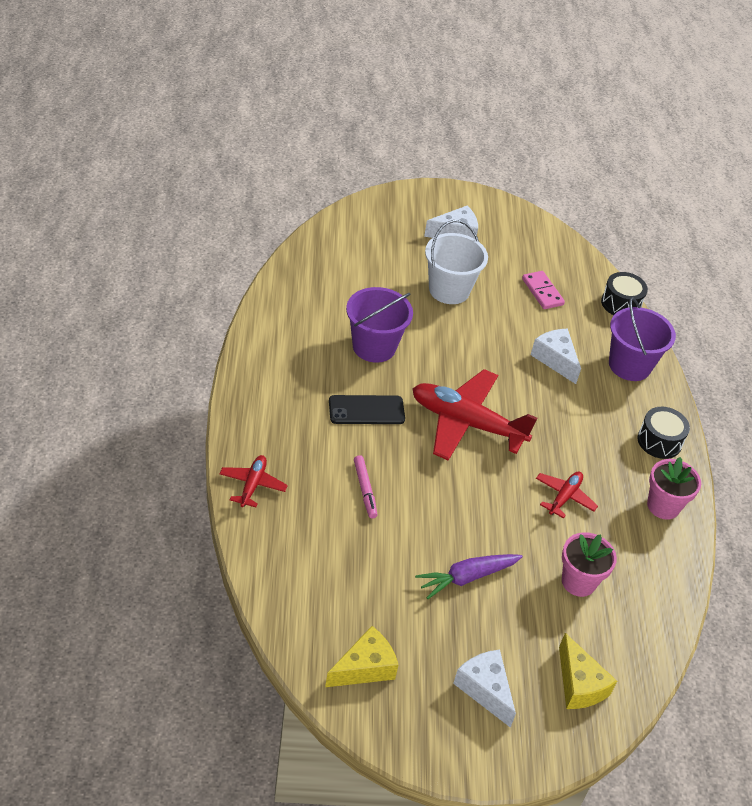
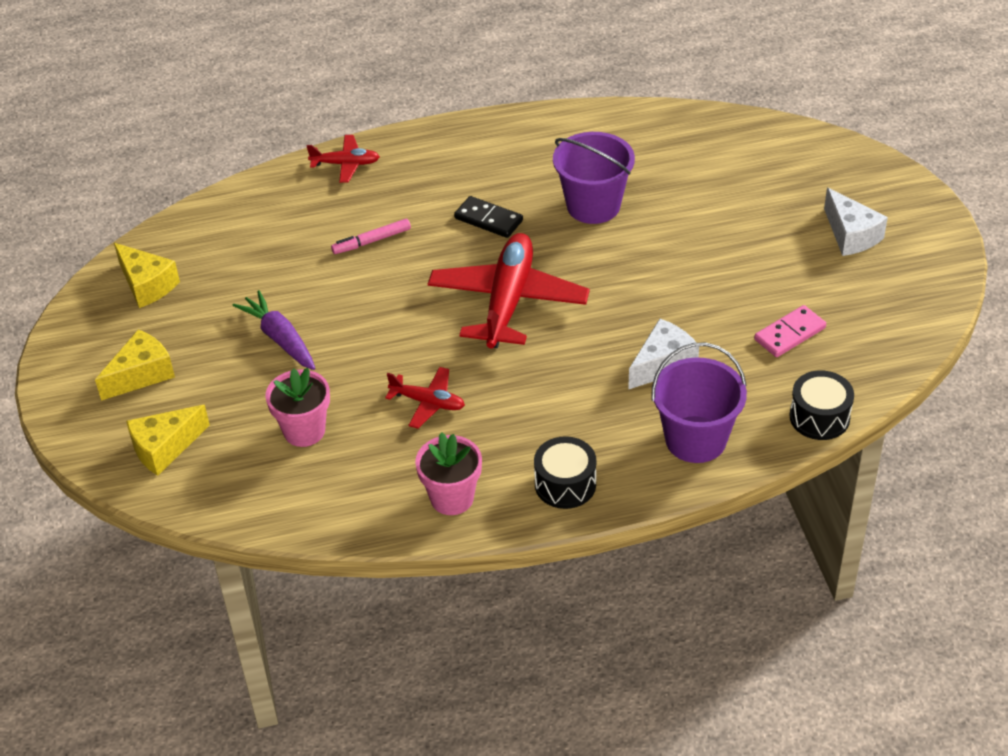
camera: 85 degrees right, 0 degrees up
(366, 410) = (488, 219): black phone -> black domino
(449, 290) = (734, 248): white bucket -> none
(484, 689) = (141, 374): white cheese -> yellow cheese

